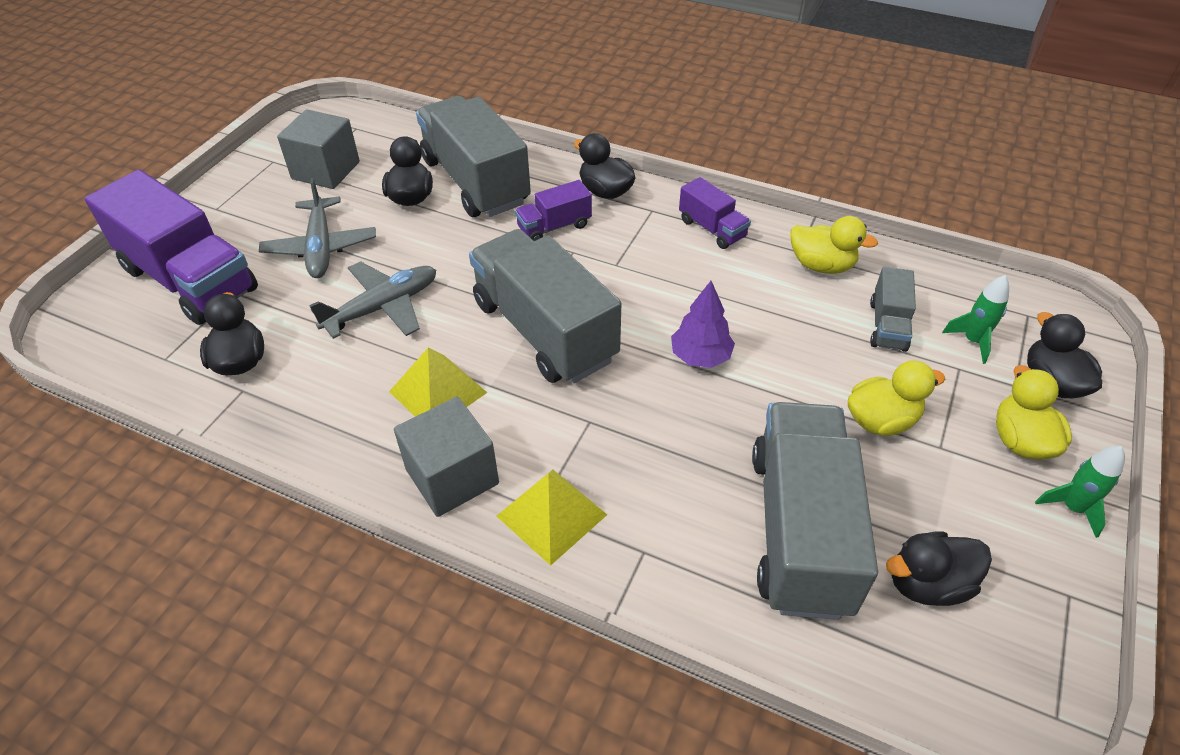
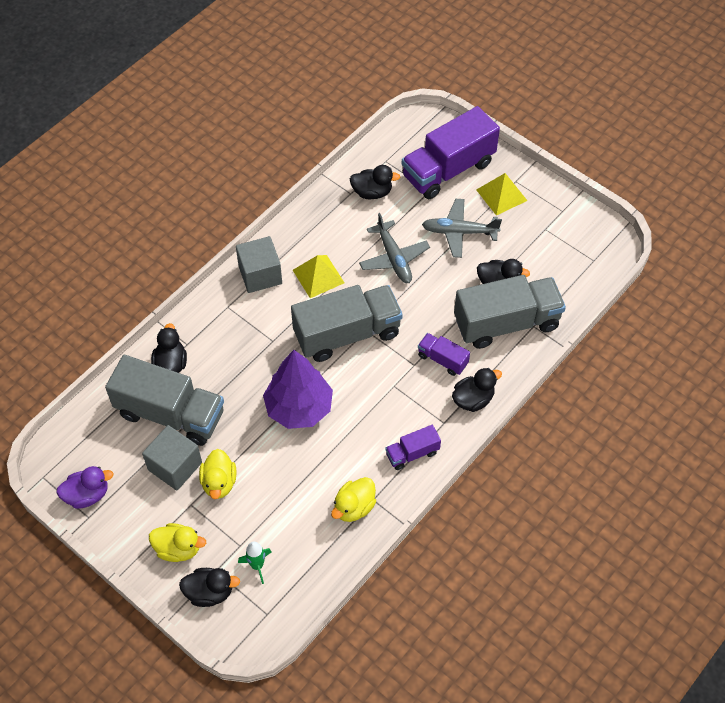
camera: 105 degrees right, 10 degrees up
(326, 170) = (543, 239): grey cube -> grey cube (175, 466)
(551, 515) = (221, 311): yellow pyramid -> yellow pyramid (501, 195)
(554, 227) = (442, 359): purple truck -> purple truck turned 45 degrees counterclockwise
(700, 357) = (299, 408): purple tree -> purple tree, size x1.80
(888, 325) = (287, 522): grey truck -> none
(927, 583) = (120, 457): black duck -> black duck (171, 363)
(1033, 613) = (87, 495): none -> purple duck
(1072, 508) = (129, 549): green rocket -> none

